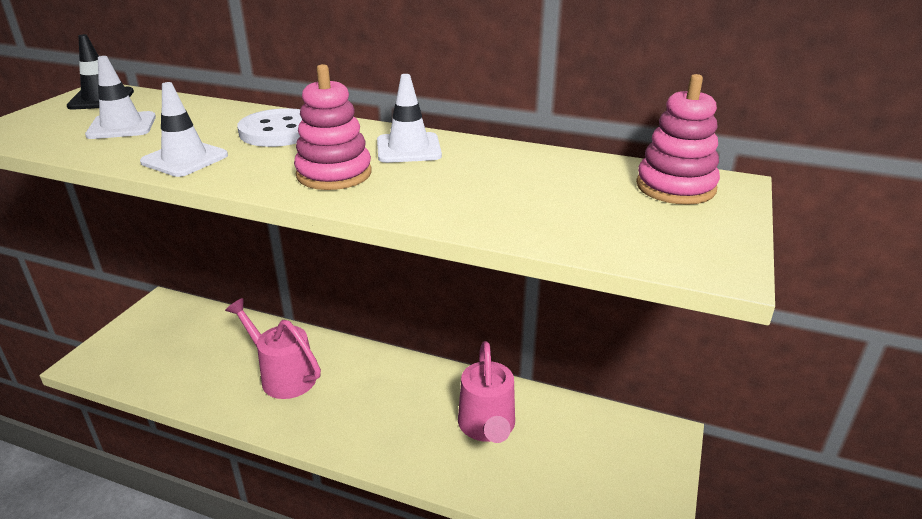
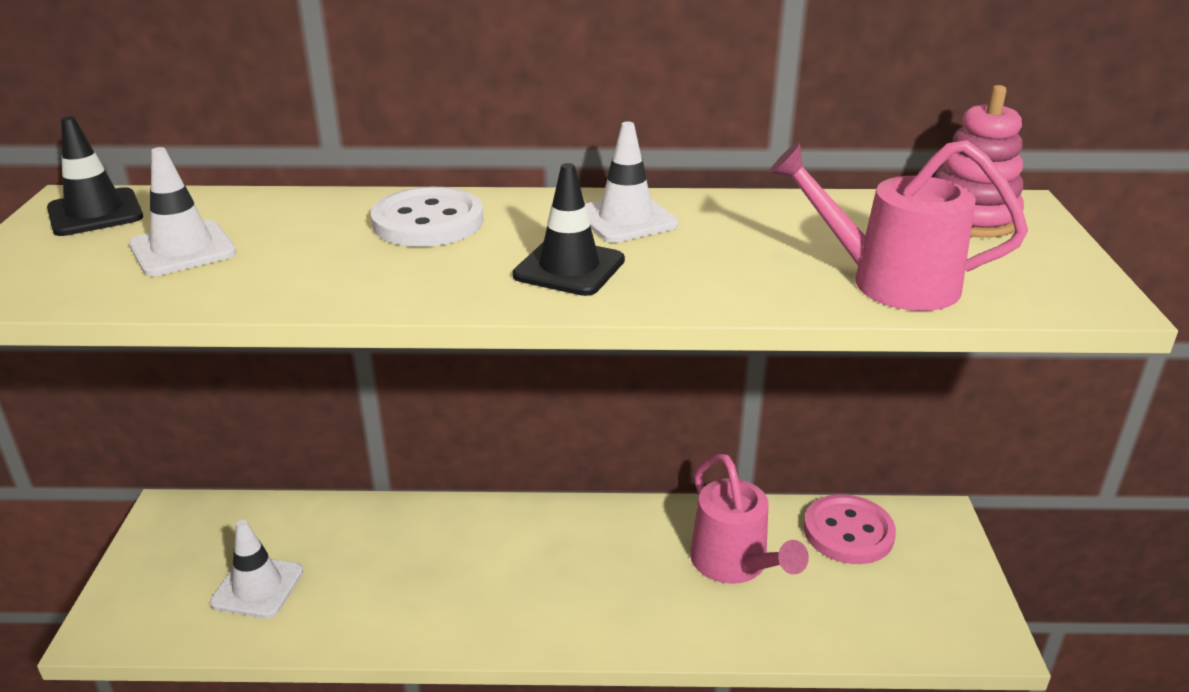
camera: 20 degrees left, 0 degrees up
(185, 159) = (340, 282): white traffic cone -> white traffic cone (257, 587)
(282, 375) = (426, 569): pink watering can -> pink watering can (887, 282)
(334, 174) = (569, 268): pink stacking toy -> black traffic cone
(587, 426) = (848, 532): none -> pink button

